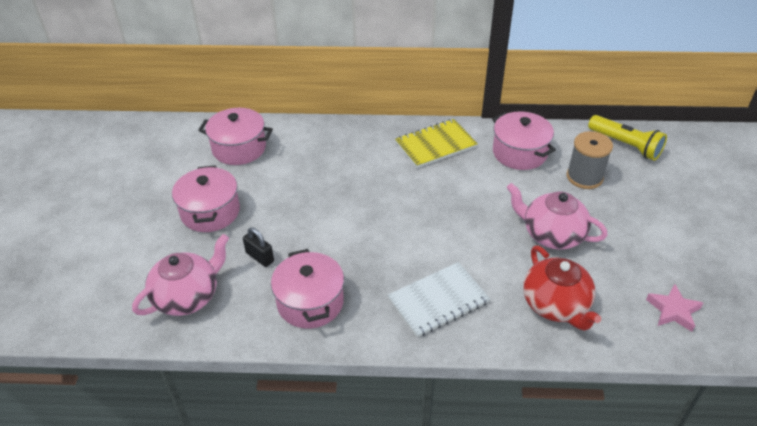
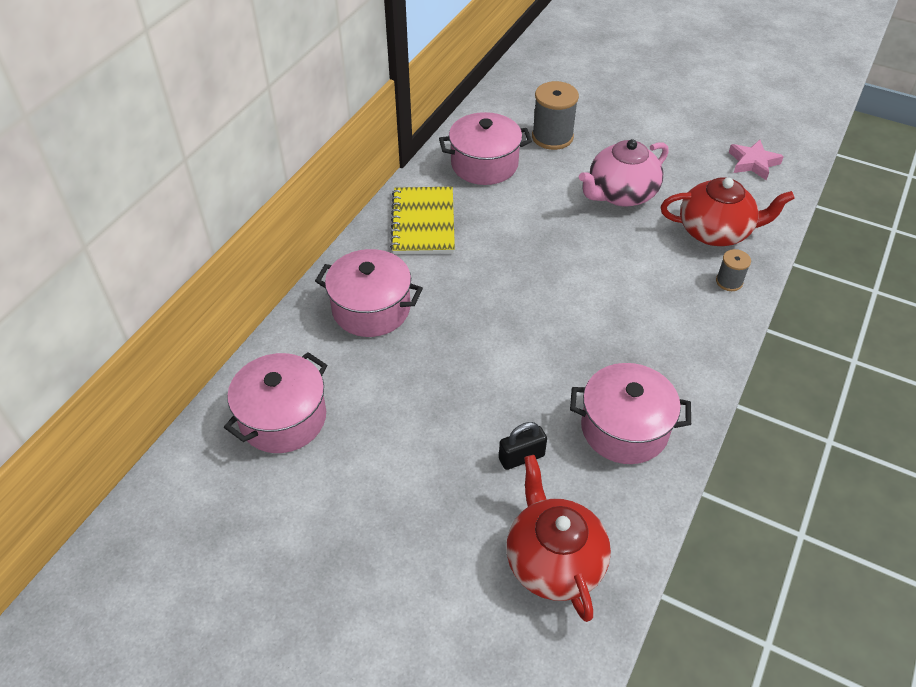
camera: 65 degrees left, 5 degrees up
(187, 296) = (553, 561): pink teapot -> red teapot
(210, 212) = (400, 490): pink pot -> pink pot (371, 308)
(438, 300) = (672, 314): white notebook -> none
(501, 328) = (729, 282): none -> grey spool
(625, 145) = (524, 91): yellow flashlight -> none

